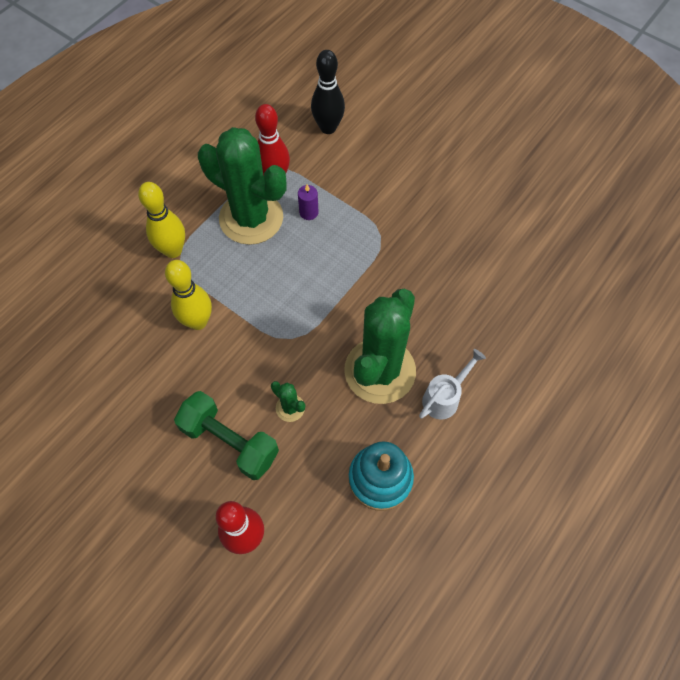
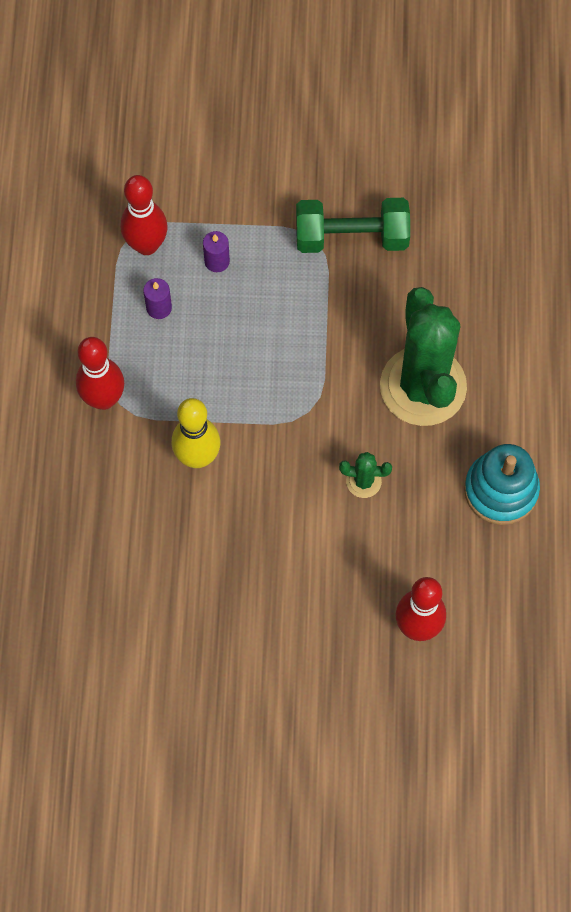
camera: 35 degrees left, 5 degrees up
(173, 250) = (104, 399): yellow bowling pin -> red bowling pin
(230, 441) = (331, 552): green dumbbell -> green dumbbell (351, 237)
(251, 218) = (159, 308): green cactus -> purple candle
(328, 128) = (157, 144): black bowling pin -> none
(444, 398) = (504, 372): white watering can -> none

